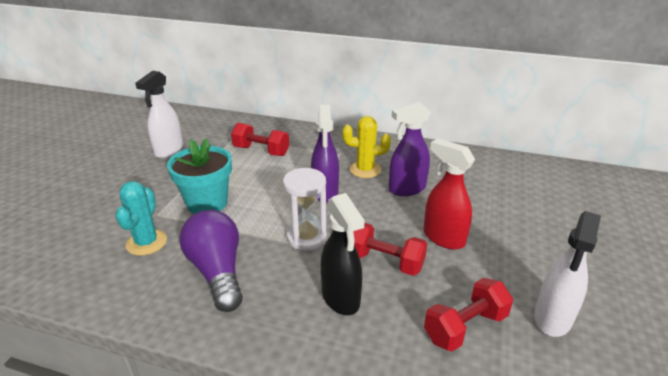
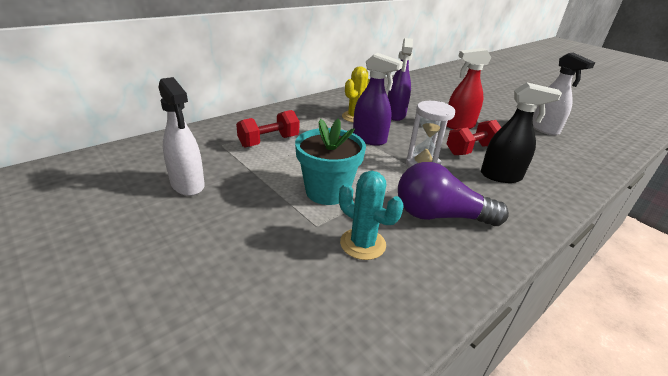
camera: 60 degrees left, 0 degrees up
(465, 327) = (543, 151): red dumbbell -> none

